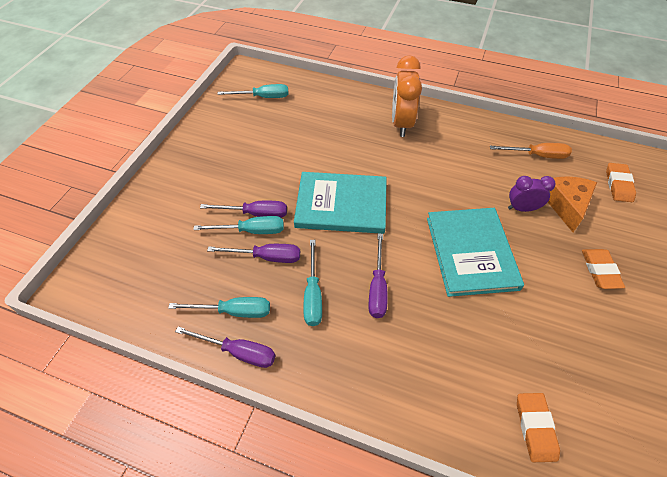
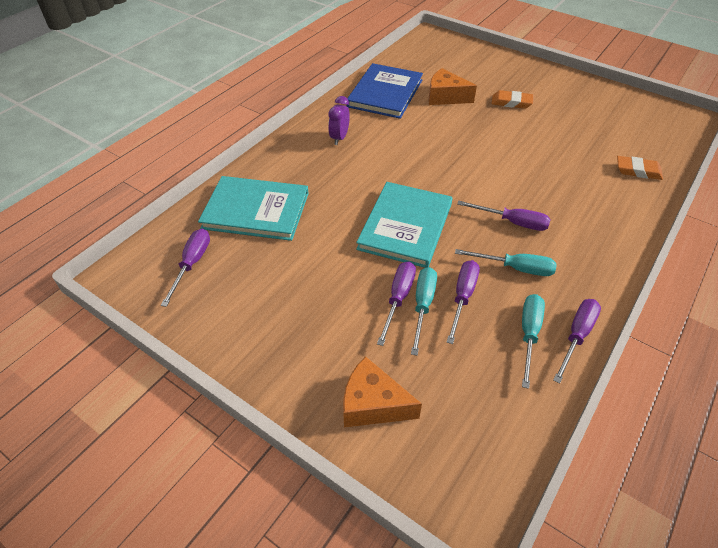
camera: 75 degrees left, 5 degrees down
(156, 216) = (373, 404): none -> orange cheese
(263, 97) = (192, 264): turquoise screwdriver -> purple screwdriver
(401, 124) = (305, 159): orange clock -> none
(471, 252) = (483, 158): turquoise book -> turquoise book (256, 210)
(522, 208) = (442, 118): purple clock -> purple clock (339, 138)
(537, 155) = (385, 93): orange screwdriver -> blue book
(618, 185) = (431, 67): orange eraser -> none

